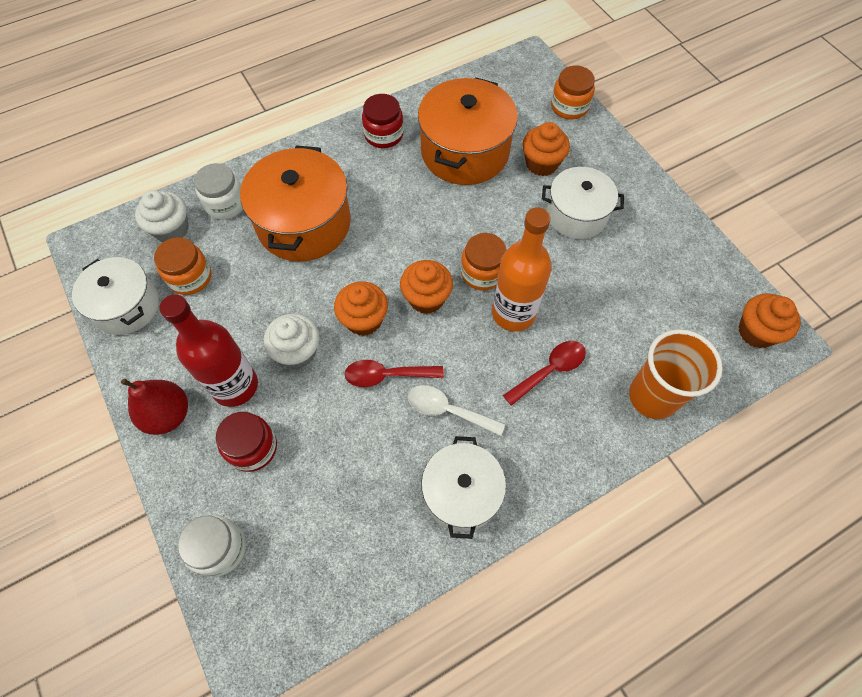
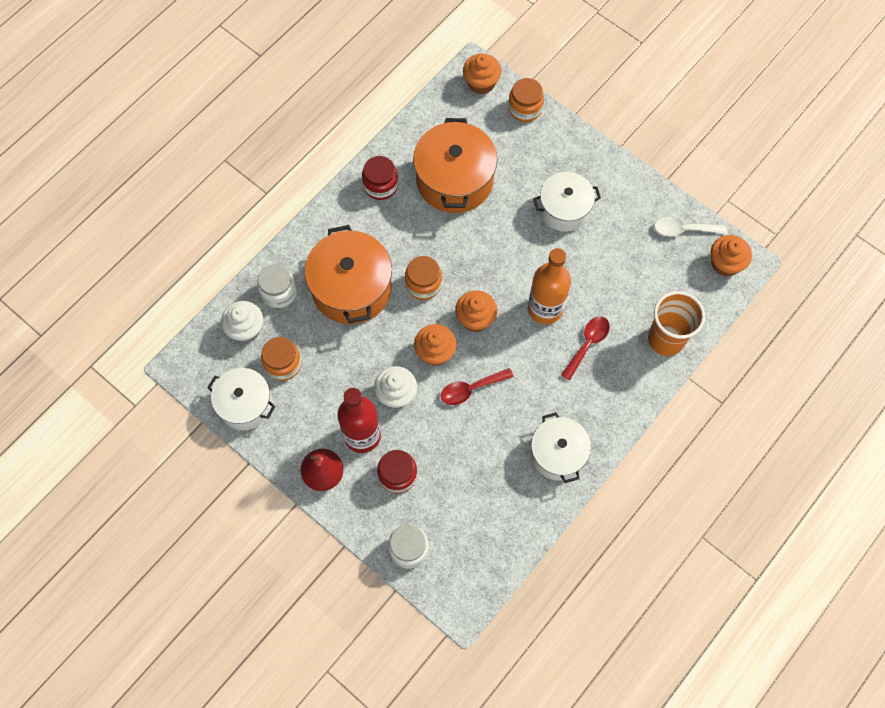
camera: 20 degrees left, 5 degrees up
(448, 410) = (525, 399): white spoon -> white spoon (683, 229)
(482, 273) = (510, 283): orange jar -> orange jar (423, 284)
(541, 164) = (521, 171): orange cupcake -> orange cupcake (481, 83)

